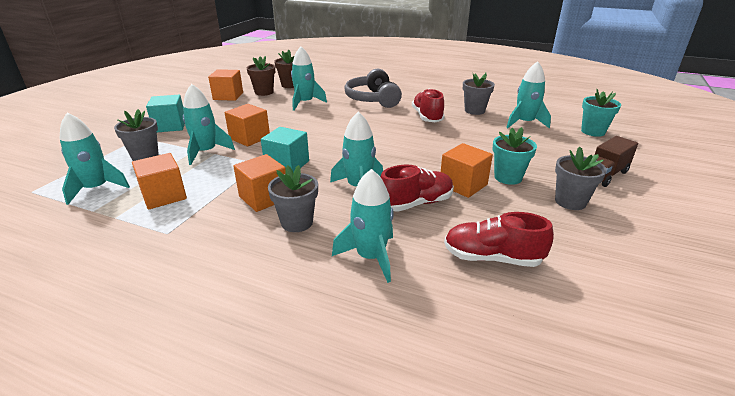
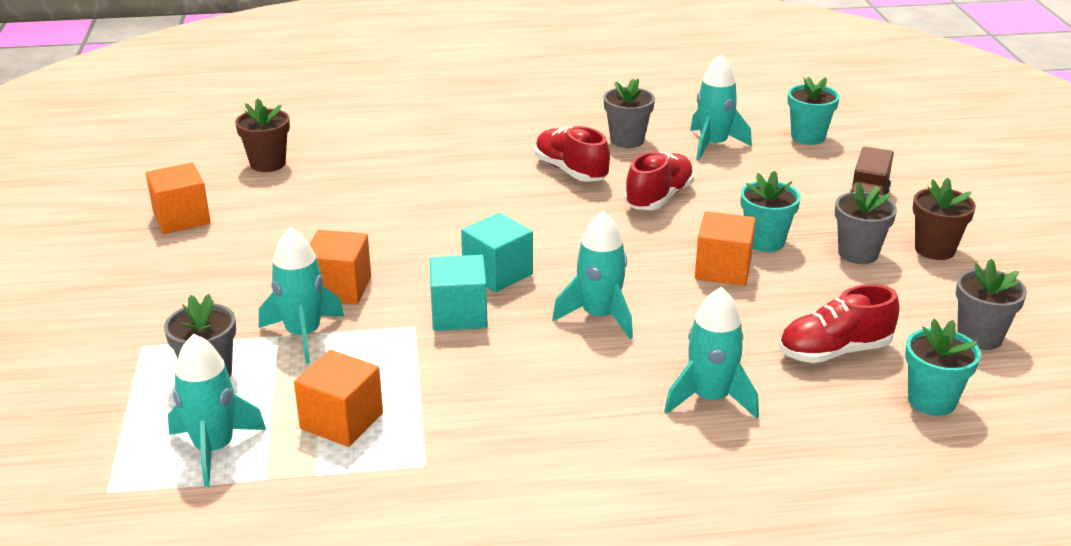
camera: 30 degrees left, 0 degrees up
(170, 126) = (164, 308): turquoise cube -> turquoise cube (497, 273)
(264, 92) = (240, 192): brown flower pot -> brown flower pot (934, 249)
(264, 198) = (491, 373): orange cube -> none
(297, 222) = (577, 390): grey flower pot -> grey flower pot (979, 337)
(305, 103) = (345, 195): turquoise rocket -> none
(373, 99) = (451, 158): grey headphones -> none
(415, 203) = (692, 314): red shoe -> red shoe (659, 198)
(541, 324) = (931, 401): none -> turquoise flower pot

